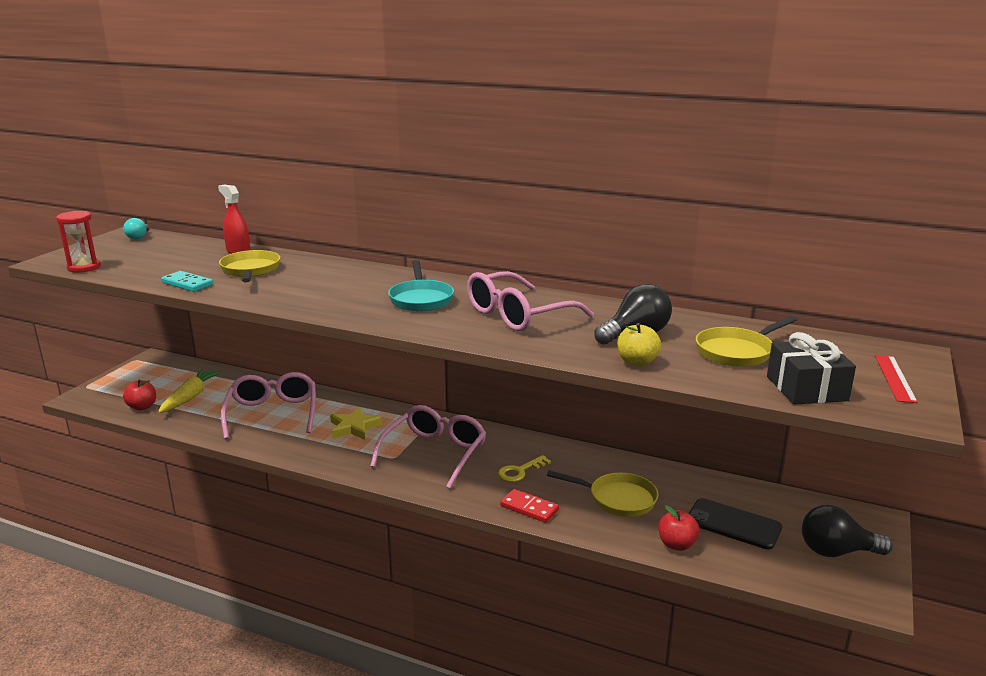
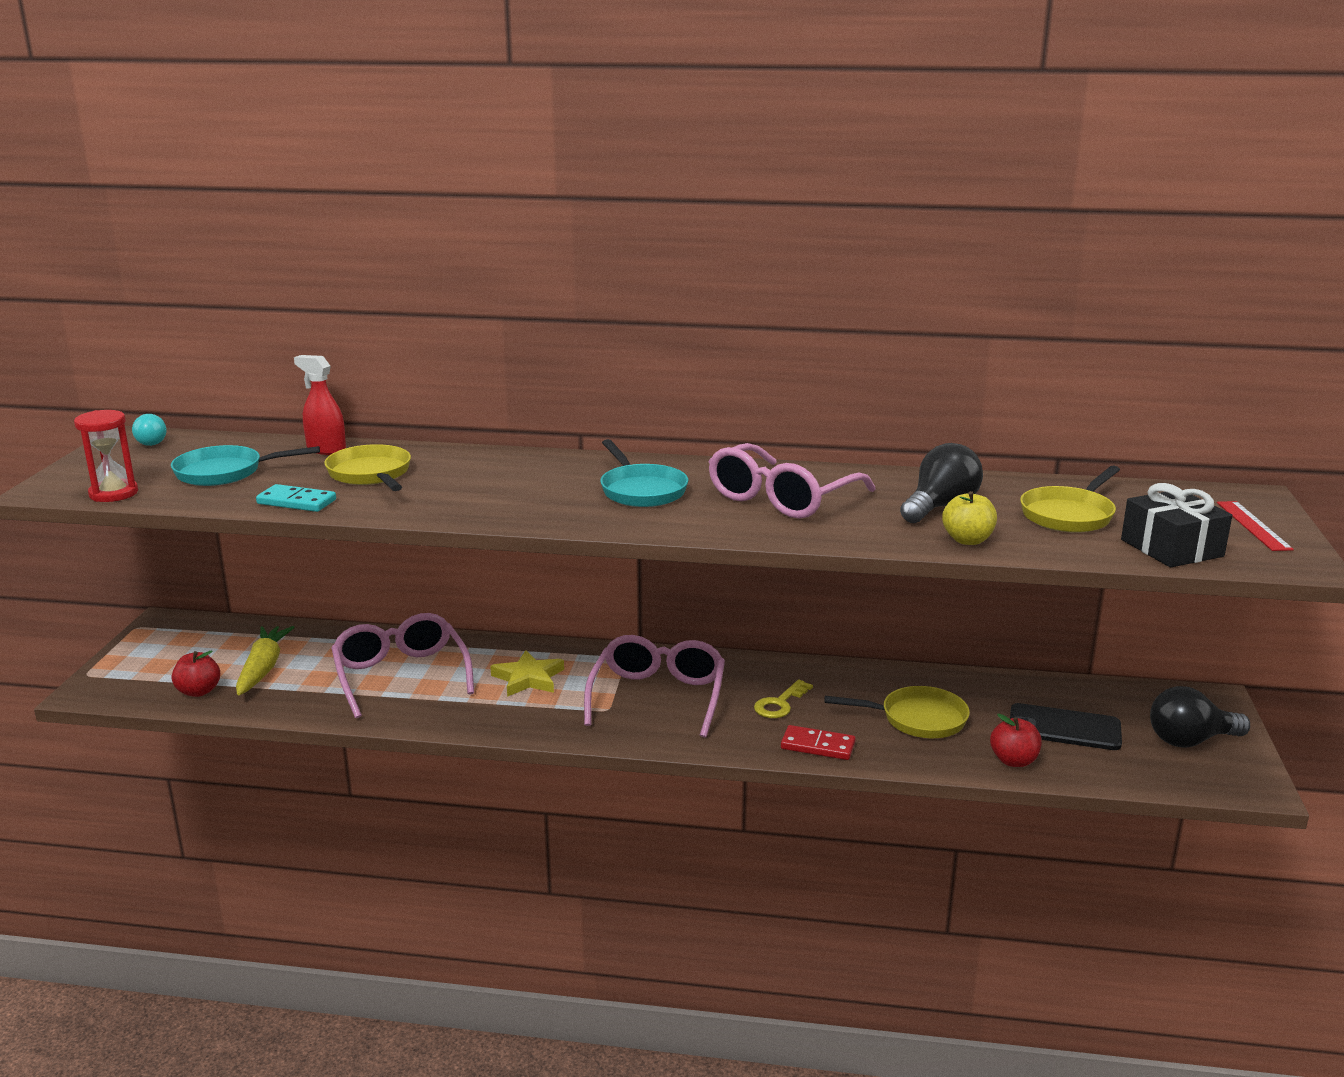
camera: 15 degrees left, 0 degrees up
(162, 260) = (225, 472): none -> turquoise pan

